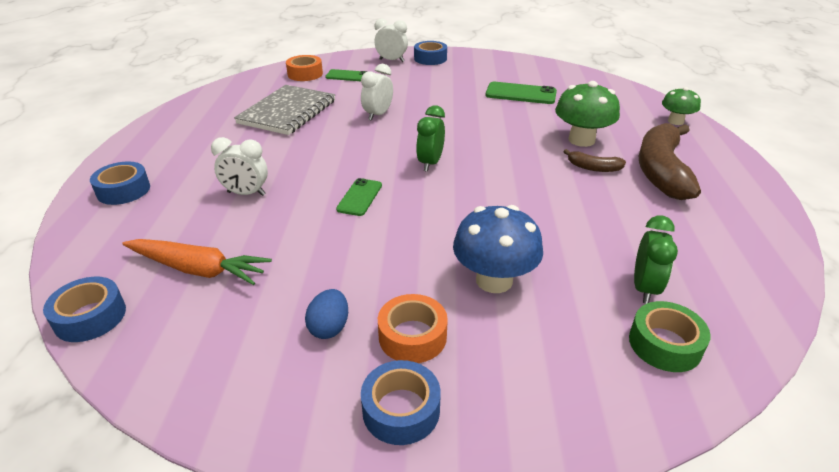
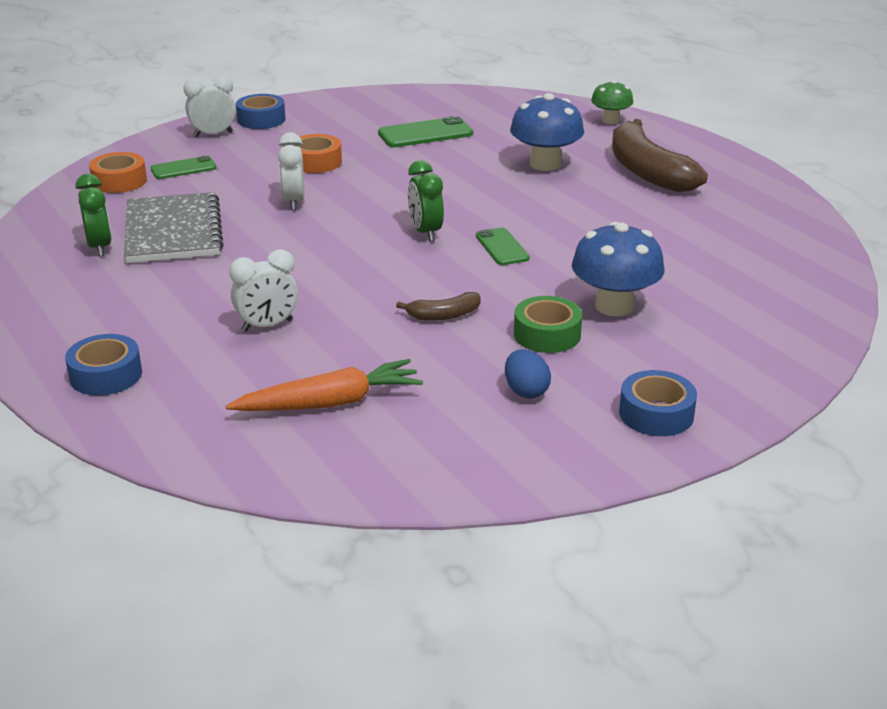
camera: 35 degrees left, 5 degrees down
(90, 317) = (285, 478): blue tape -> none
(359, 197) = (398, 286): green phone -> green phone (502, 247)
(412, 336) = (602, 368): orange tape -> orange tape (316, 162)
(581, 140) = (545, 164): green mushroom -> blue mushroom
(593, 168) = (586, 187): brown banana -> brown banana (444, 315)
(644, 288) = (732, 268): green clock -> green clock (100, 247)
(664, 344) = (784, 299): green tape -> green tape (547, 334)

